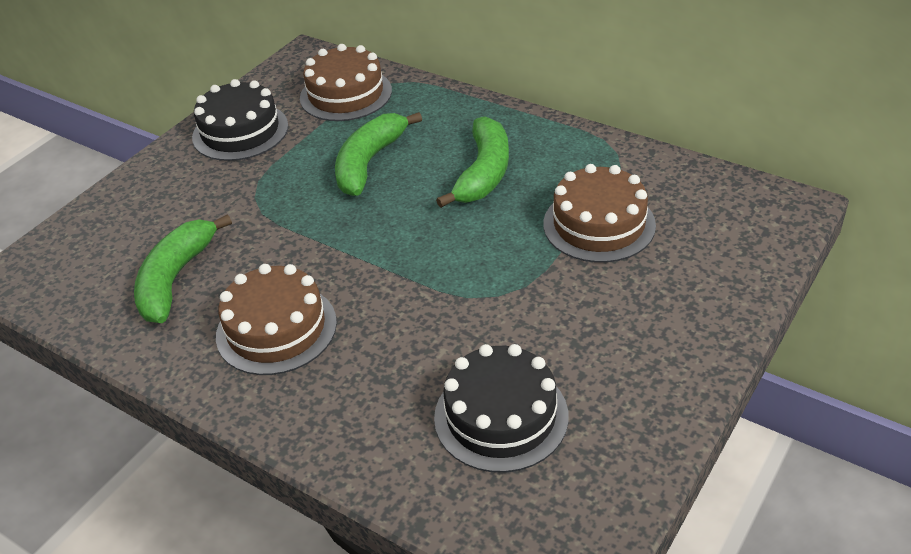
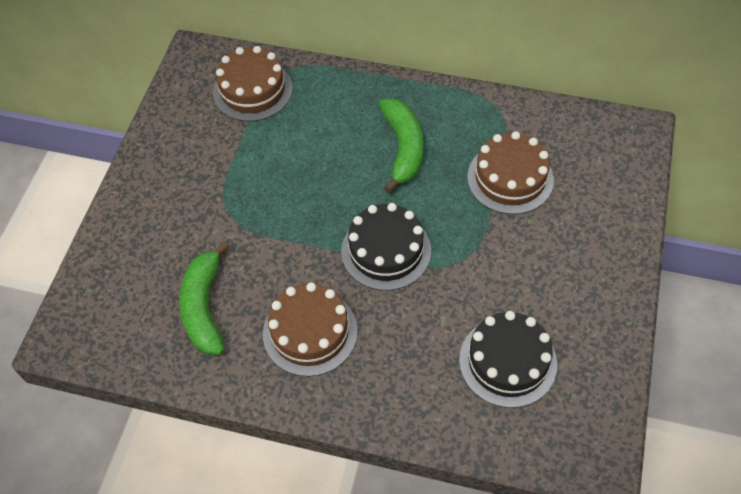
camera: 20 degrees left, 15 degrees up
(240, 131) = (180, 148): black cake -> black cake (386, 251)
(369, 162) = (306, 158): green banana -> none

